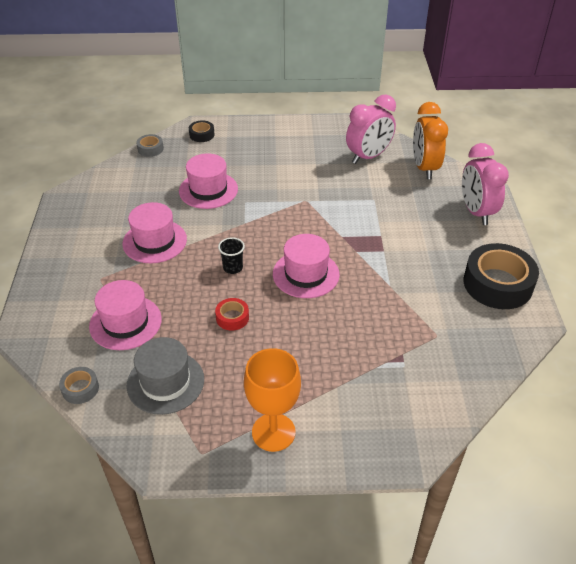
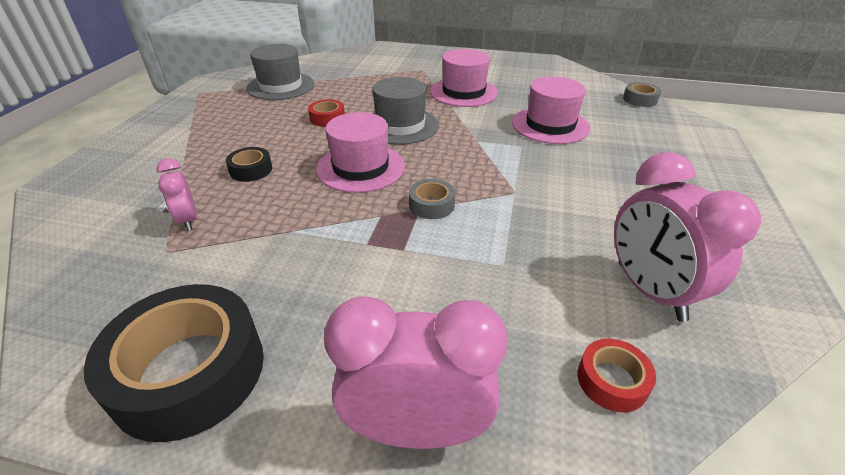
camera: 105 degrees right, 5 degrees down
(80, 389) = (306, 61): grey tape -> grey tape (431, 205)
(125, 322) = (360, 76): pink hat -> none
(202, 135) = (683, 132): black tape -> black tape (251, 170)
(233, 268) = (400, 126): black cup -> grey hat
(273, 432) = (178, 122): orange goblet -> none
(406, 340) = (188, 220): none -> pink clock
(424, 168) = (612, 380): orange clock -> red tape

